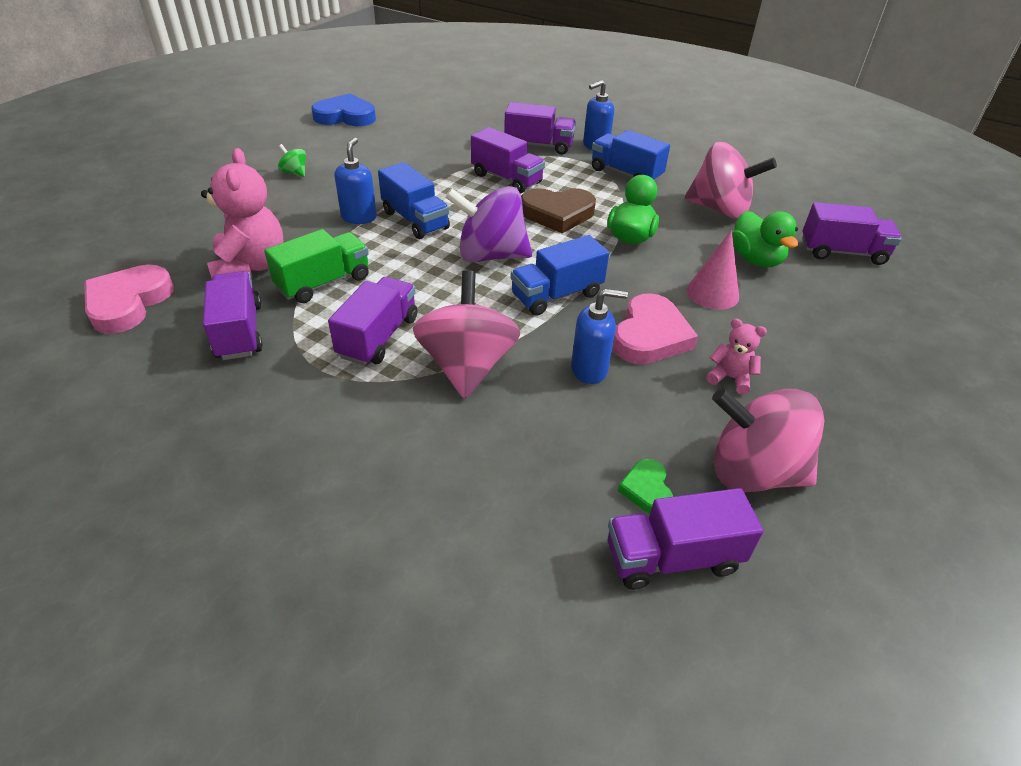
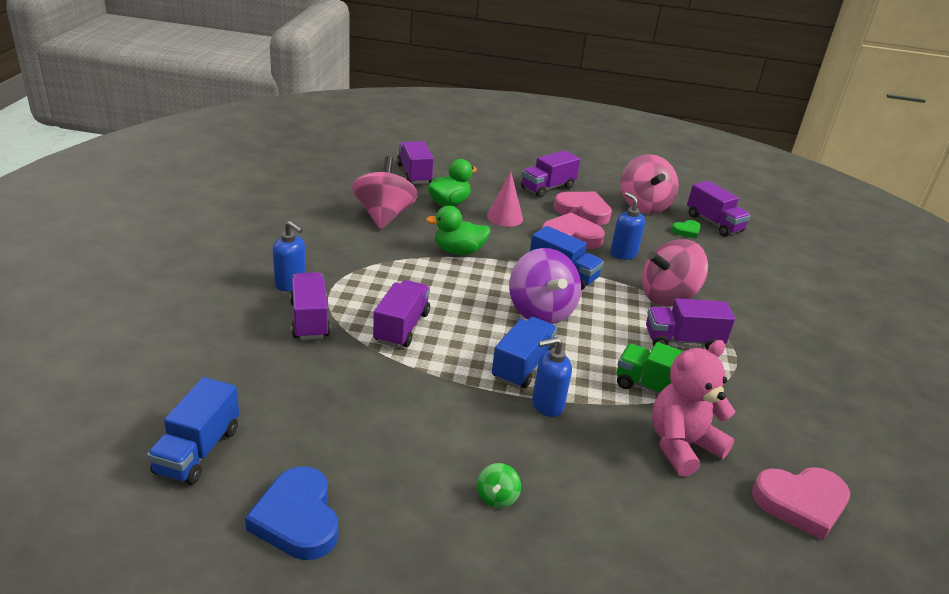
camera: 115 degrees left, 10 degrees down
(239, 331) = (751, 412): purple truck -> purple truck (547, 188)
(557, 213) = (448, 288): brown heart -> none
(626, 174) = (347, 261): blue truck -> blue truck (198, 451)
(730, 378) = (583, 211): pink teddy bear -> pink heart

